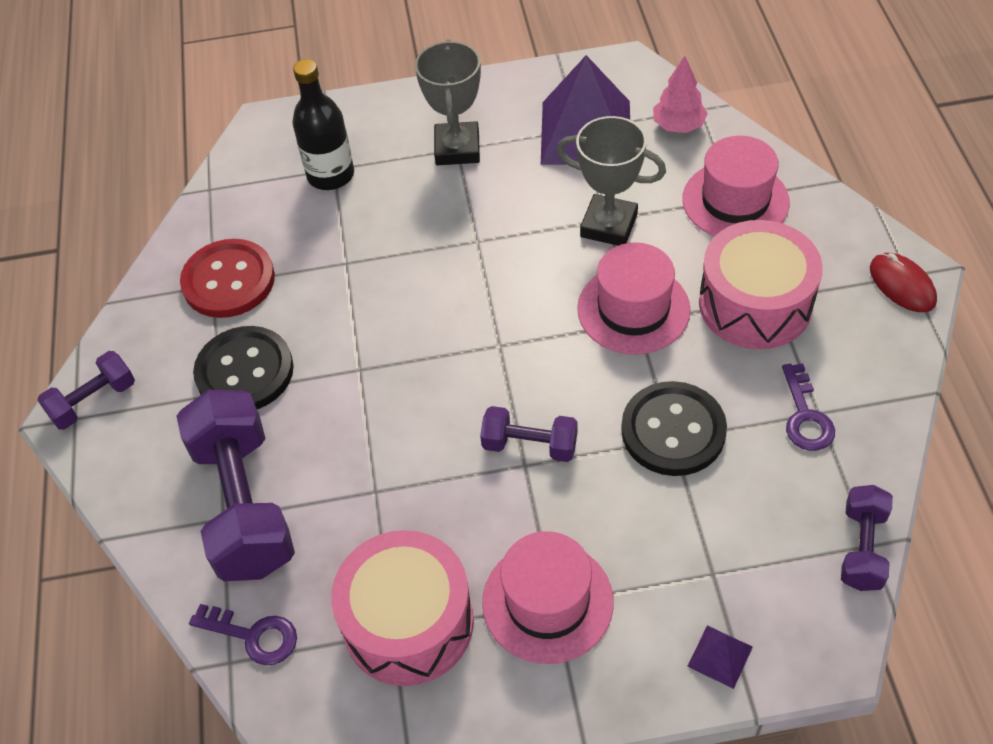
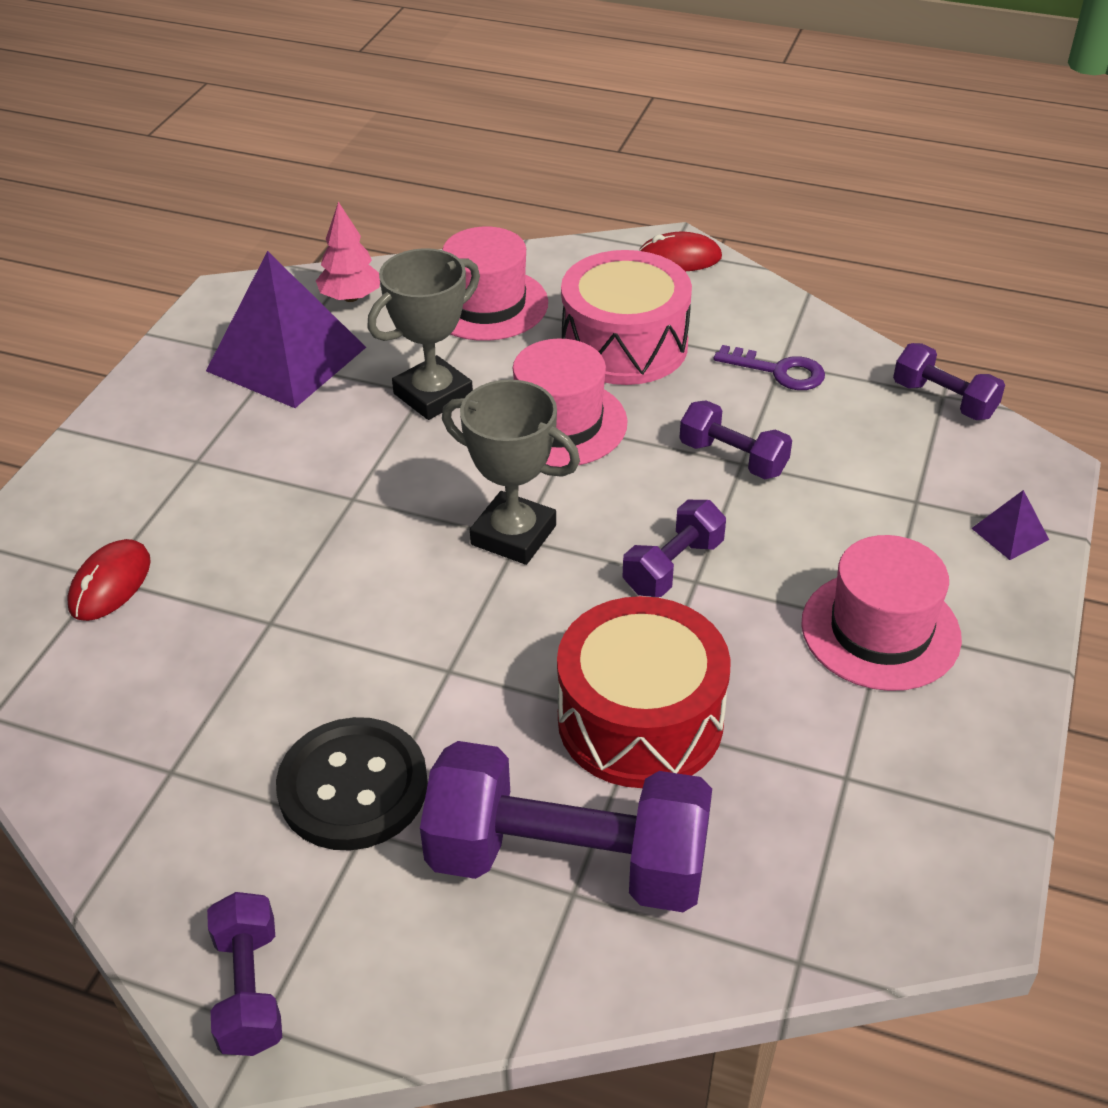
camera: 65 degrees left, 10 degrees down
(228, 281) = (181, 751): red button -> none
(253, 635) = (774, 920): purple key -> none
(330, 175) = (110, 584): black bottle -> red mouse
(376, 490) = (640, 720): none -> red drum
(408, 622) = (841, 757): pink drum -> none
(457, 149) = (197, 460): grey trophy -> grey trophy (513, 535)
(673, 431) = (733, 458): black button -> purple dumbbell

